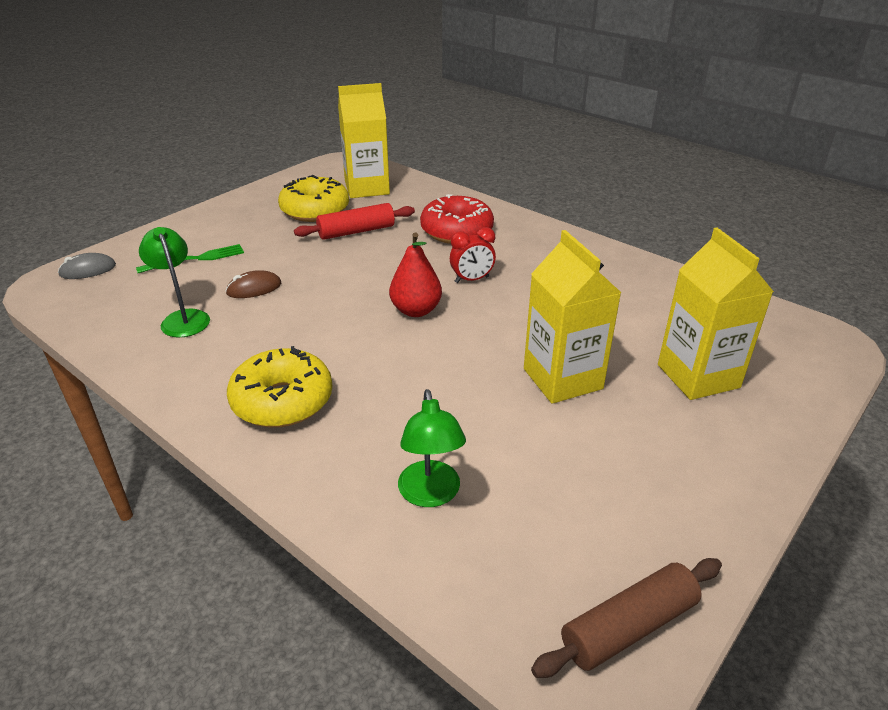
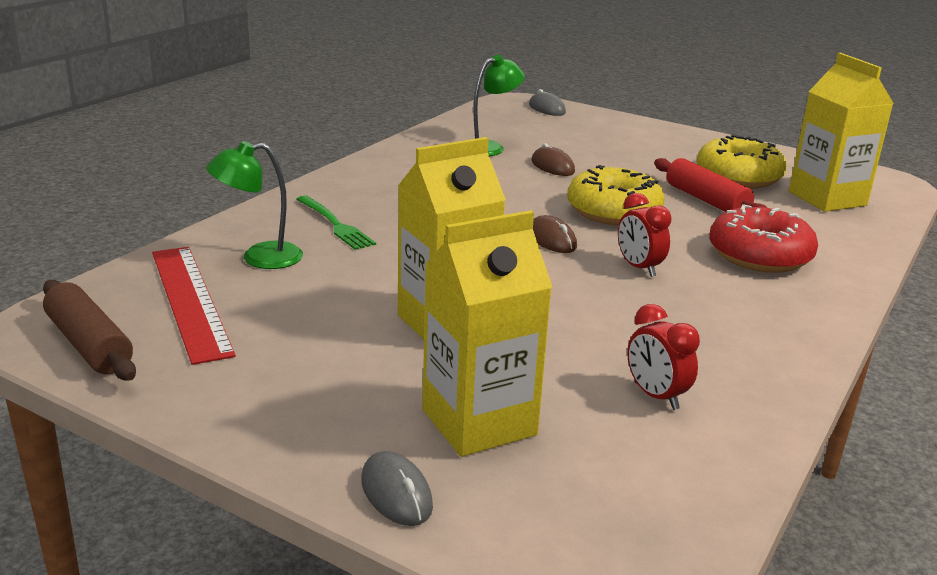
camera: 80 degrees right, 10 degrees down
(196, 259) = (591, 140): green fork -> green fork (335, 224)
(282, 401) = (379, 193): yellow donut -> yellow donut (613, 212)
(416, 310) = (551, 239): red pear -> brown mouse
(528, 547) = (190, 300): none -> red ruler
(648, 303) = (656, 396): none -> red clock
(789, 418) = (396, 493): none -> grey mouse

